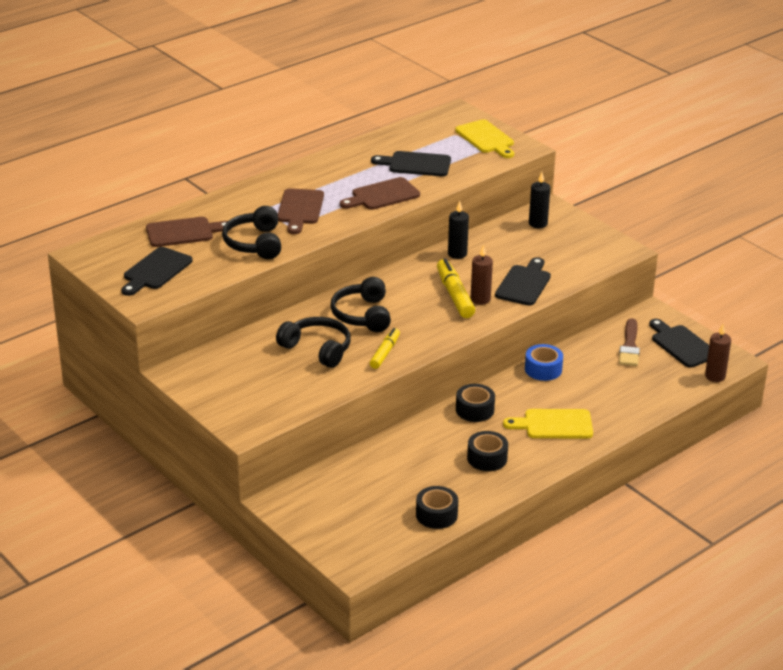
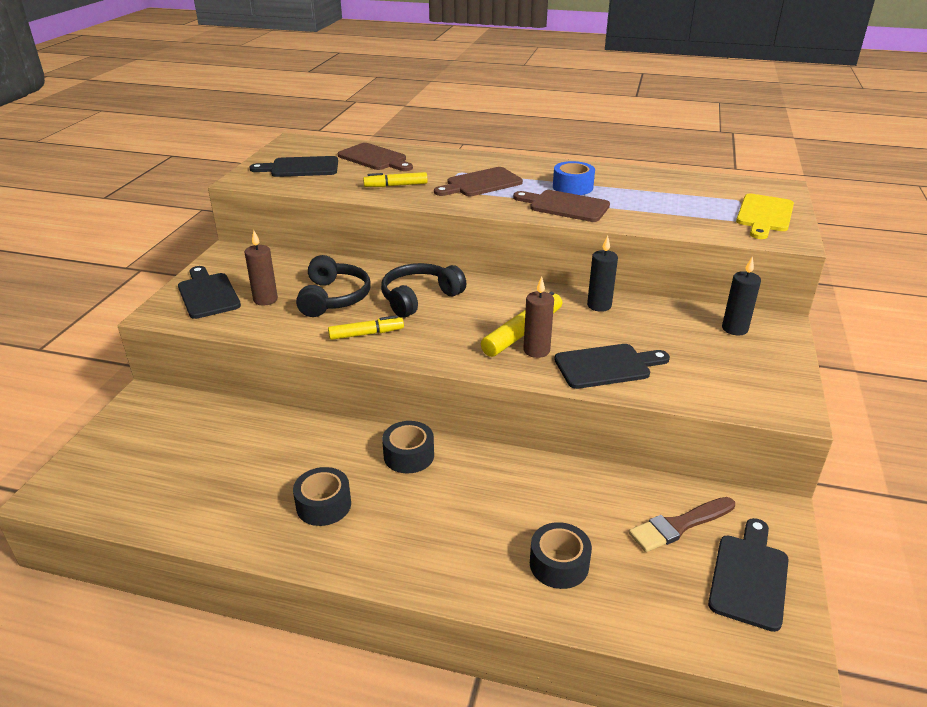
camera: 55 degrees right, 0 degrees up
(255, 243) = (395, 185): black headphones -> yellow marker
(416, 164) = (648, 201): black cutting board -> black cutting board (208, 294)
(436, 515) = (183, 513): black tape -> black tape (559, 564)
(543, 369) = (541, 473): blue tape -> blue tape (572, 187)
(554, 424) = (441, 531): yellow cutting board -> none
(715, 376) = (726, 651): brown candle -> brown candle (265, 299)

